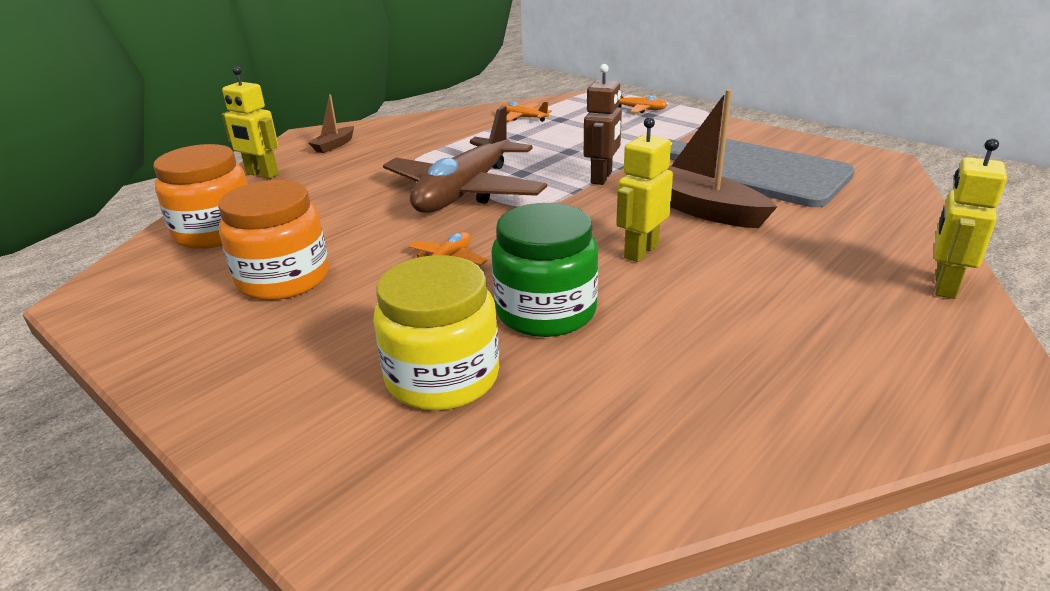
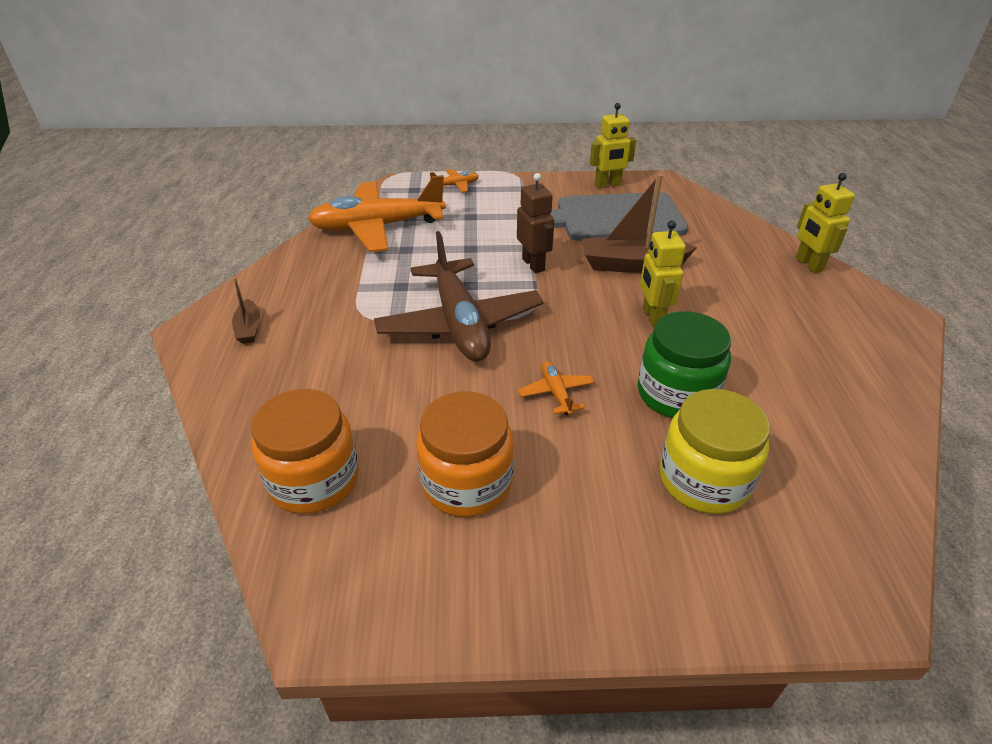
camera: 45 degrees left, 10 degrees up
(262, 174) = (234, 396): yellow robot -> yellow robot (608, 185)
(523, 118) = (377, 227): orange plane -> orange plane, size x2.43

